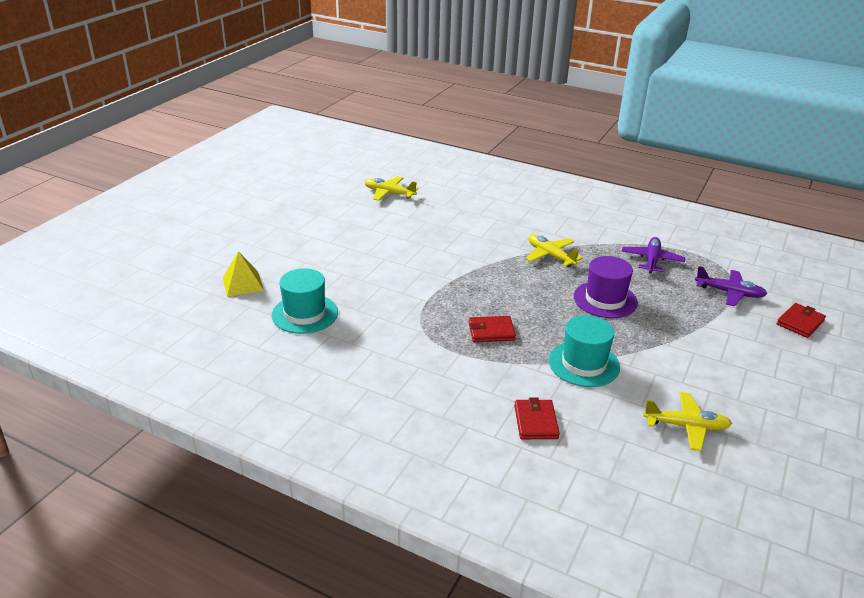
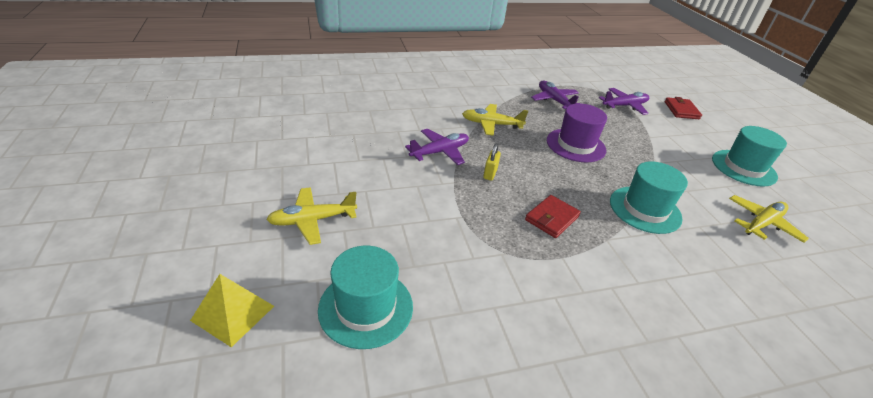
camera: 45 degrees left, 5 degrees up
(389, 193) = (280, 118): yellow plane -> yellow plane (312, 220)
(473, 257) = (440, 152): none -> purple plane
(490, 286) = (490, 173): none -> yellow padlock
(536, 422) = (702, 289): red wallet -> none
(767, 390) = (743, 168): none -> turquoise hat

